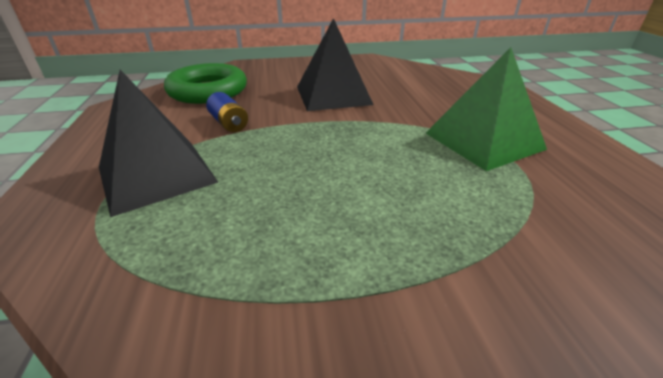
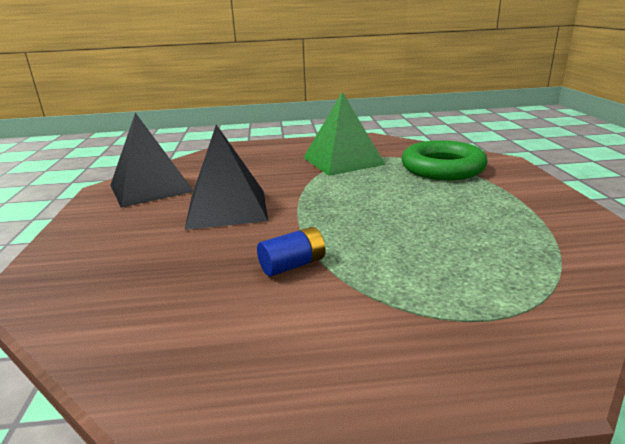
camera: 85 degrees left, 10 degrees down
(156, 174) = (422, 294): black pyramid -> black pyramid (151, 188)
(208, 91) = (156, 300): green ring -> green ring (442, 168)

